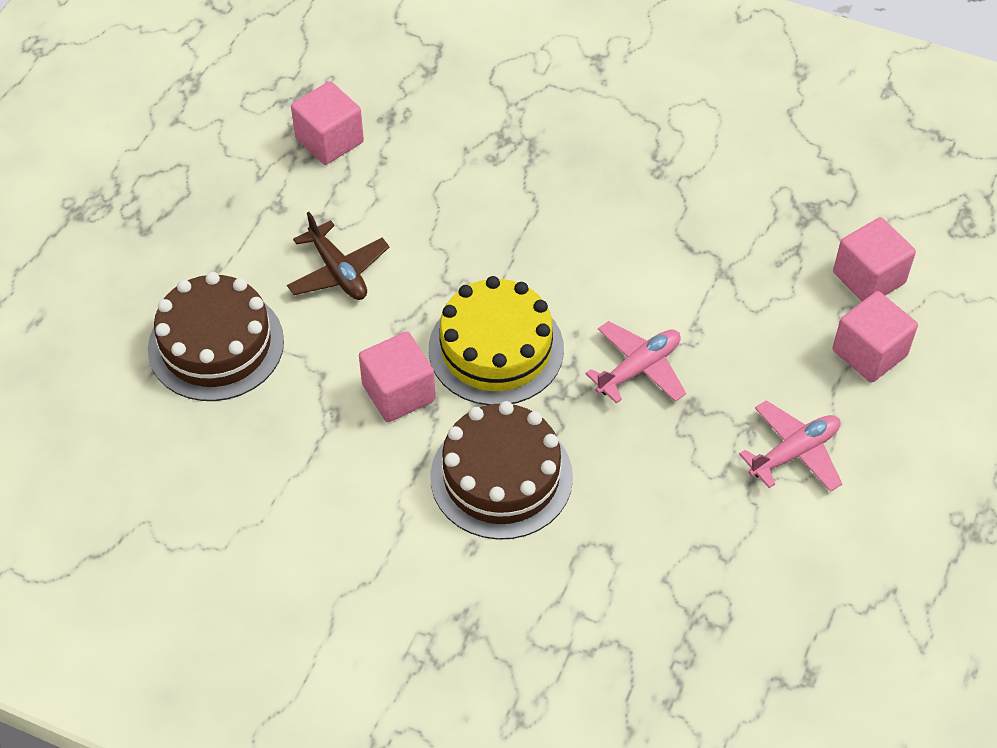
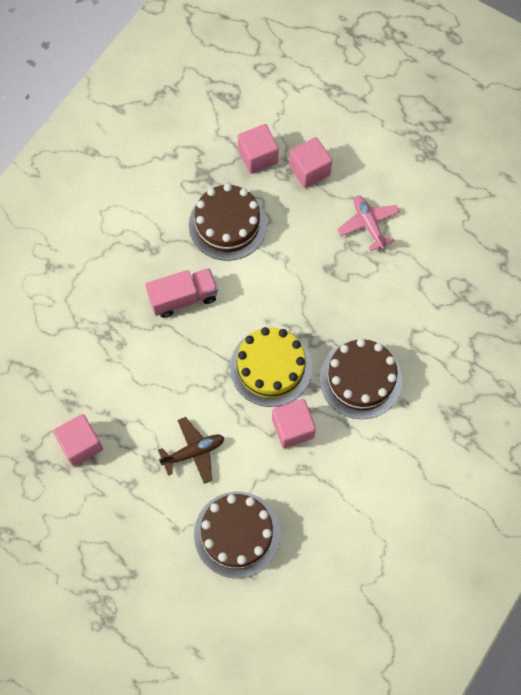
camera: 80 degrees left, 15 degrees up
(587, 220) = (183, 298): none -> pink truck
(639, 369) = (299, 291): pink plane -> none
(731, 256) = (227, 224): none -> brown cake

